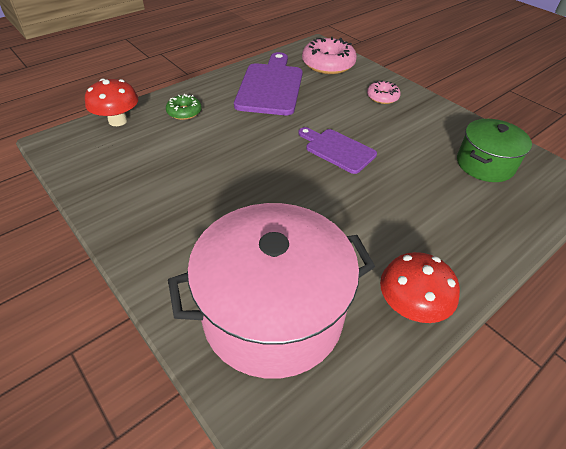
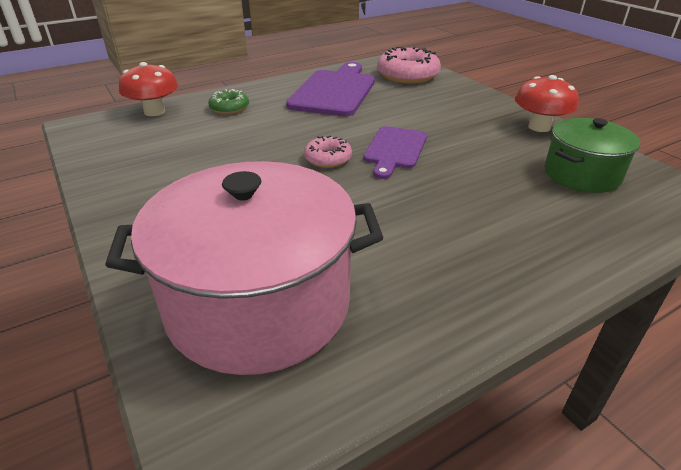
camera: 10 degrees right, 10 degrees down
(337, 150) = (395, 150): purple cutting board -> purple cutting board turned 120 degrees counterclockwise
(382, 97) = (464, 106): pink donut -> pink donut (328, 159)
(410, 307) = (443, 314): red mushroom -> red mushroom (539, 127)

